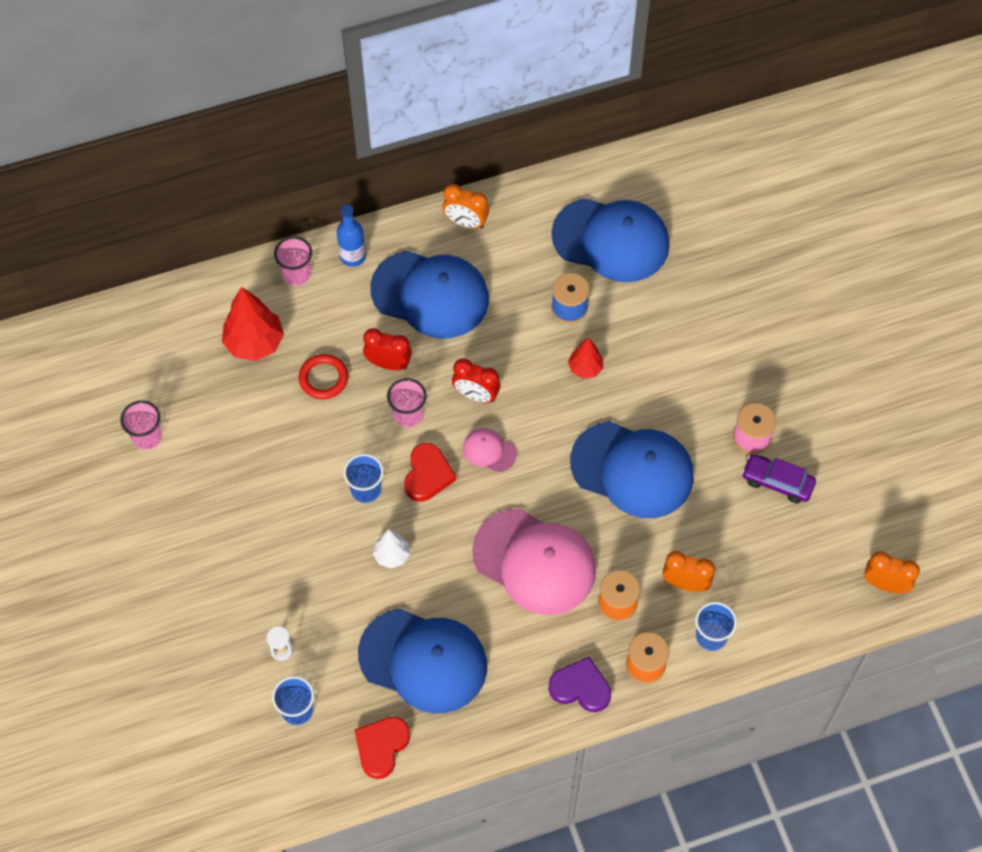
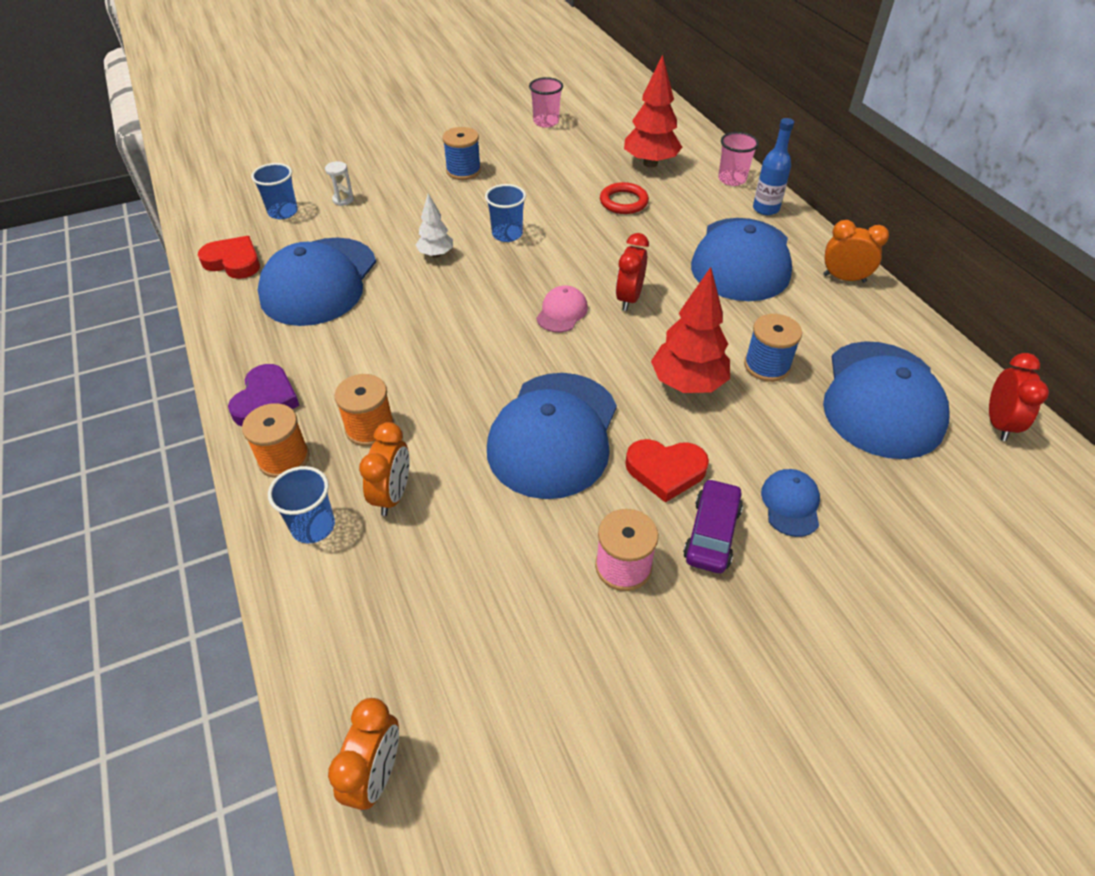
camera: 85 degrees right, 15 degrees down
(241, 528) = (463, 171): none -> blue spool
(388, 363) = (651, 238): red clock -> red clock (998, 424)
(408, 414) = (595, 254): pink cup -> none
(427, 475) = (527, 271): red heart -> red heart (665, 471)
(465, 222) = (844, 278): orange clock -> orange clock turned 90 degrees clockwise
(534, 562) = (427, 354): pink cap -> none
(585, 368) = (687, 384): red tree -> red tree, size x1.75
(705, 326) = (790, 504): none -> blue cap
(777, 482) = (553, 602): purple car -> purple car (712, 533)

